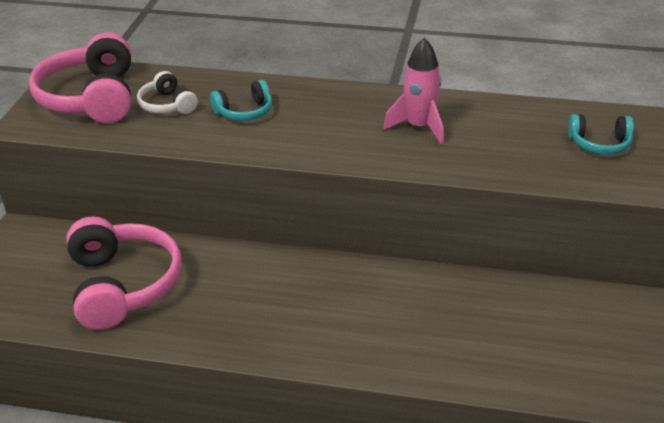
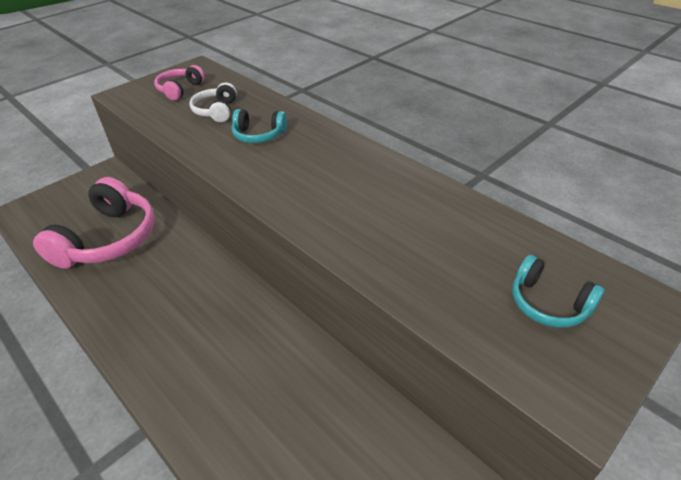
camera: 35 degrees right, 5 degrees up
(91, 98) = (180, 89): pink headphones -> pink headphones, size x0.51
(419, 127) = (377, 203): pink rocket -> none

